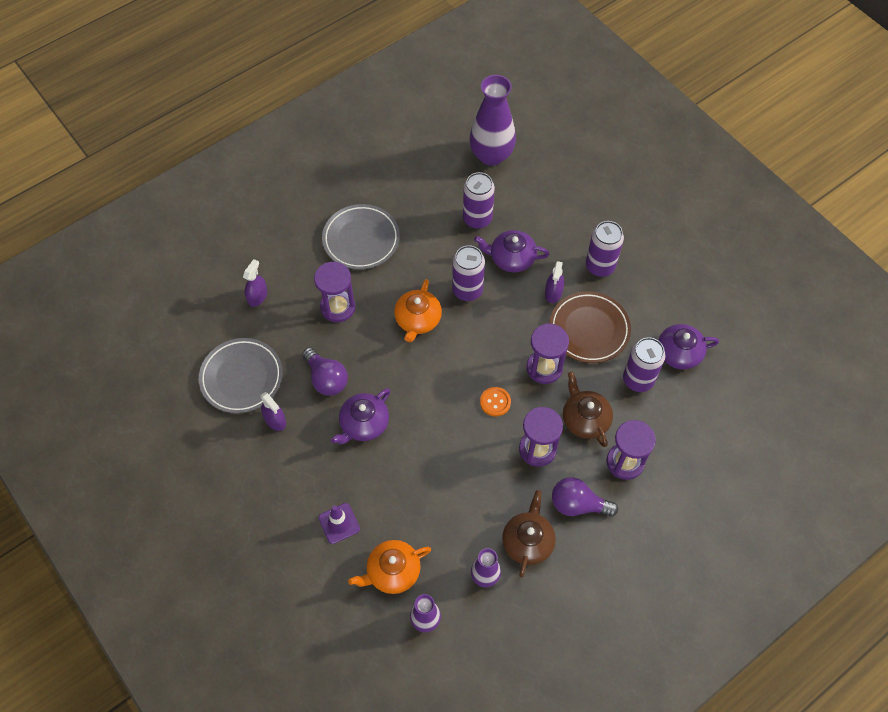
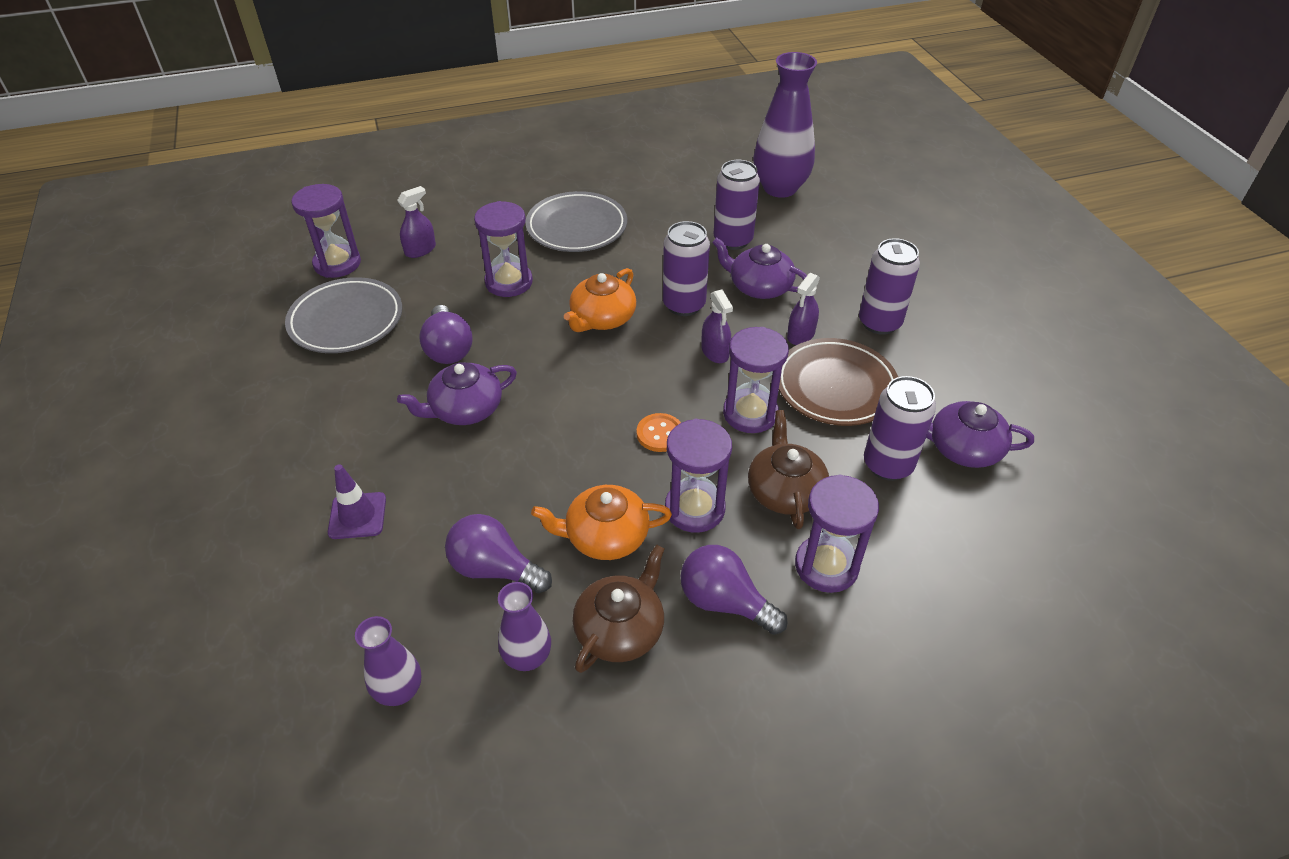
camera: 20 degrees right, 15 degrees down
(203, 328) = (337, 263): none -> purple hourglass
(275, 420) = (355, 374): purple spray bottle -> purple spray bottle (715, 352)
(392, 571) = (392, 603): orange teapot -> orange teapot (605, 536)
(440, 529) = (494, 569): none -> purple light bulb

